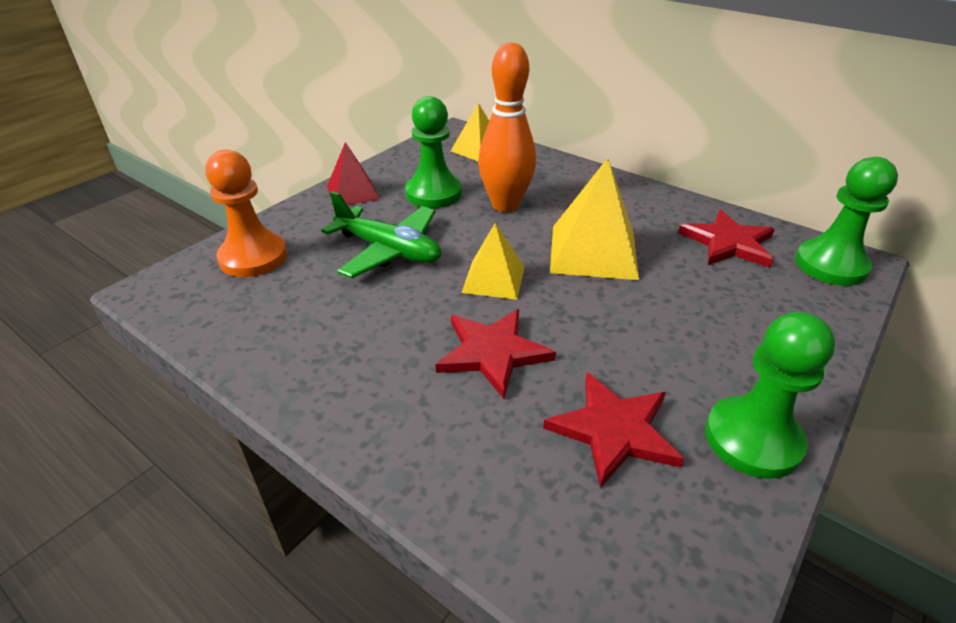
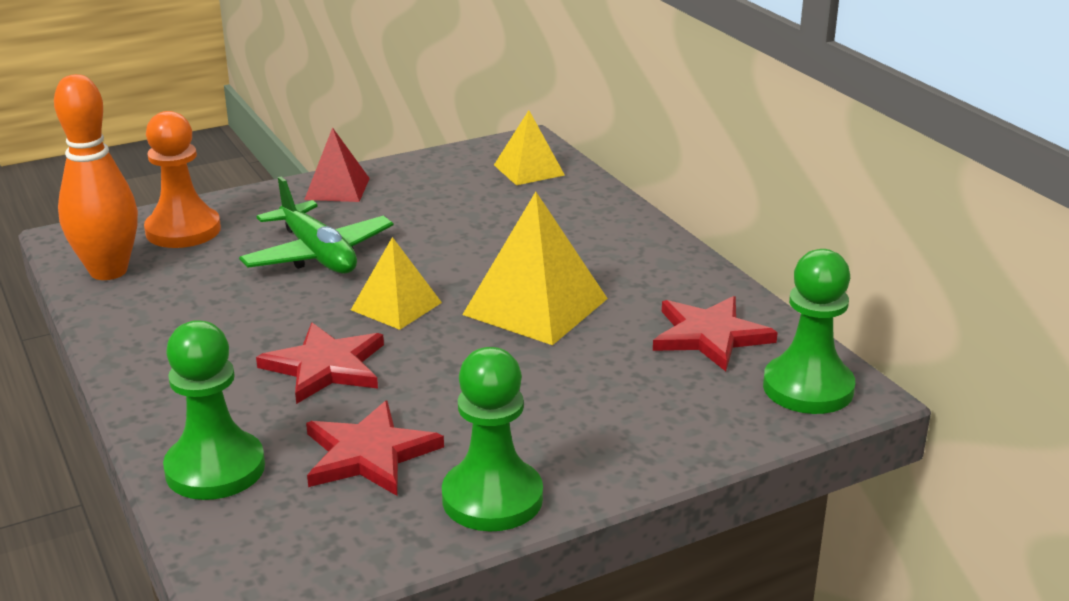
camera: 25 degrees right, 10 degrees down
(433, 193) = (423, 208): green pawn -> green pawn (215, 469)
(505, 205) = (491, 238): orange bowling pin -> orange bowling pin (108, 271)

